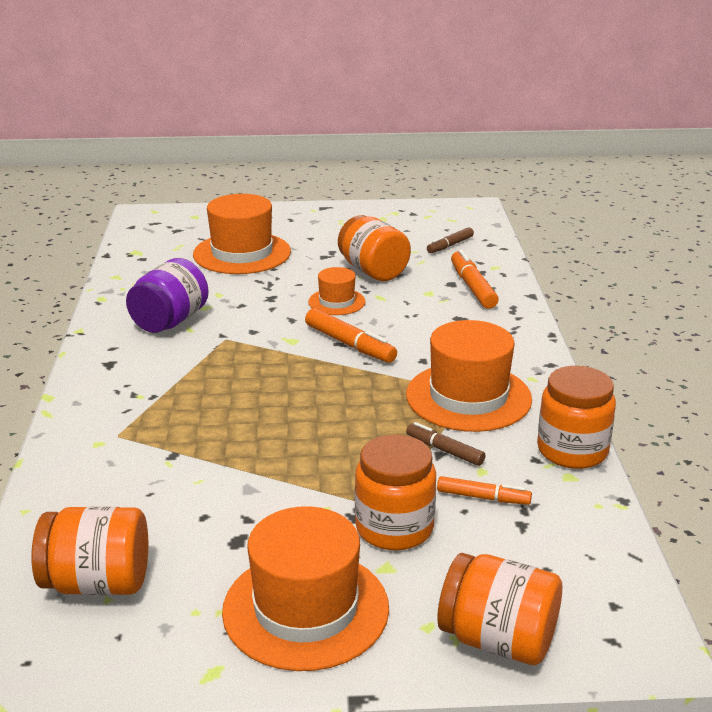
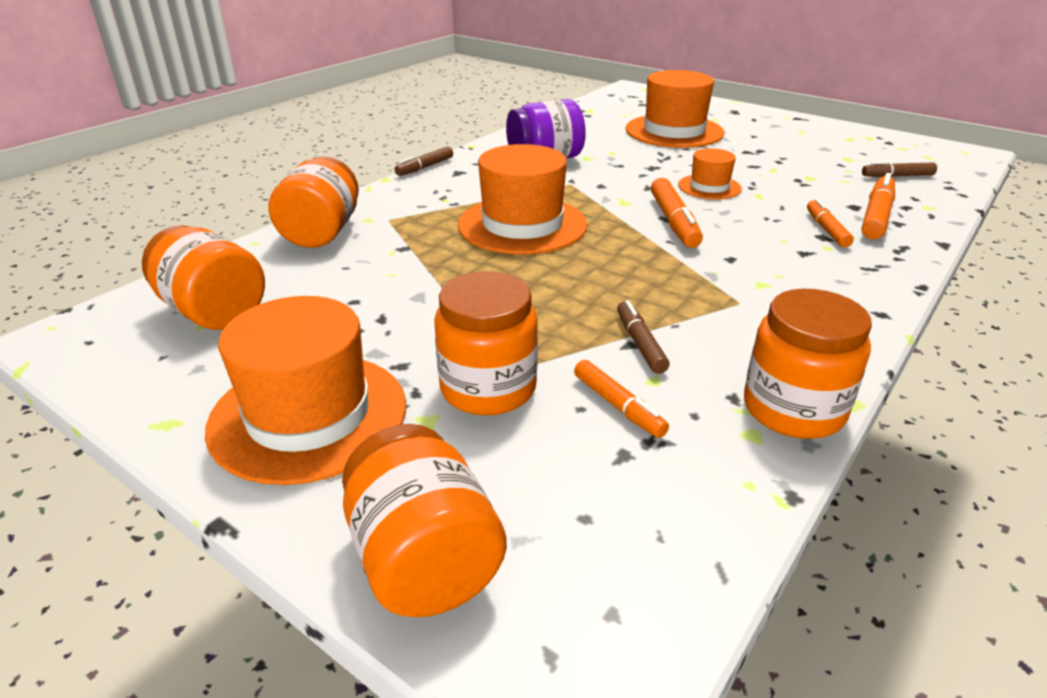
camera: 40 degrees right, 5 degrees up
(68, 370) = (425, 167): none -> brown marker
(373, 271) = (781, 174): orange jar -> orange jar (322, 232)
(455, 311) = (826, 229): none -> orange marker
(468, 397) = (735, 307): orange hat -> orange hat (522, 225)

